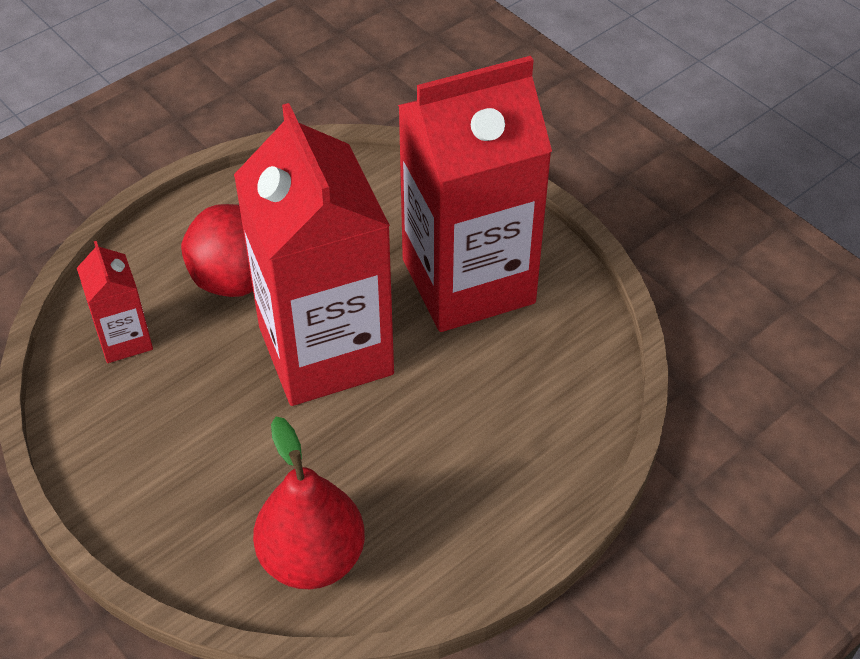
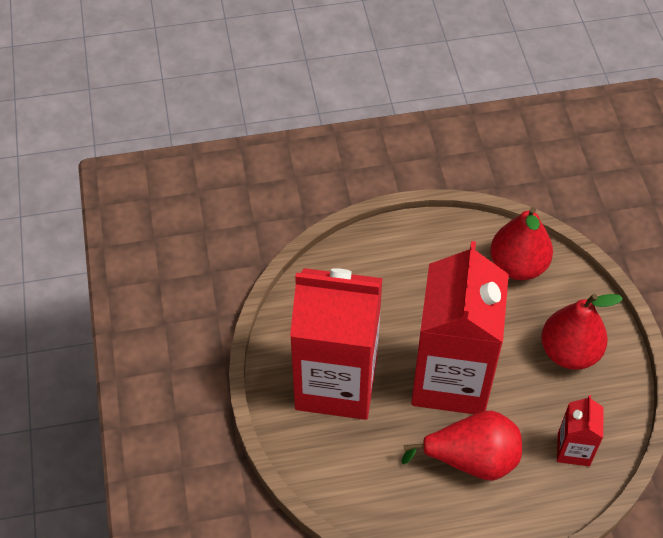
camera: 150 degrees left, 5 degrees up
(176, 460) = (569, 352): none -> red pear

